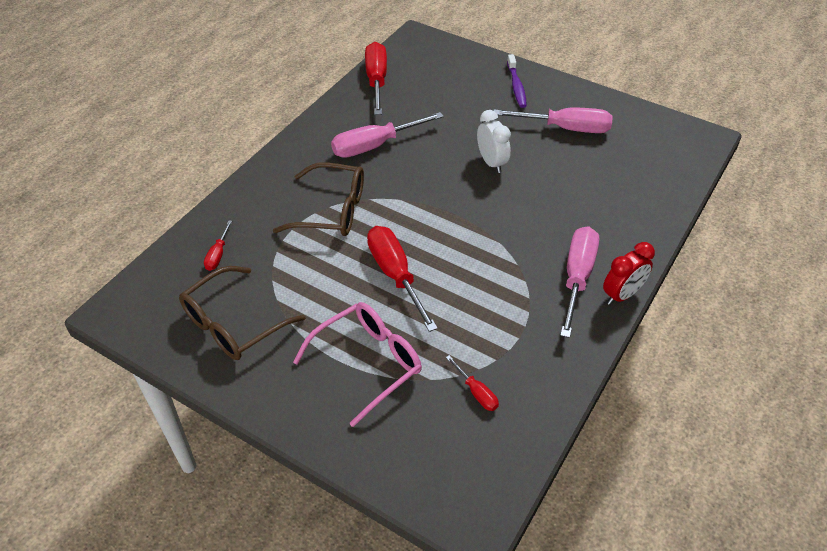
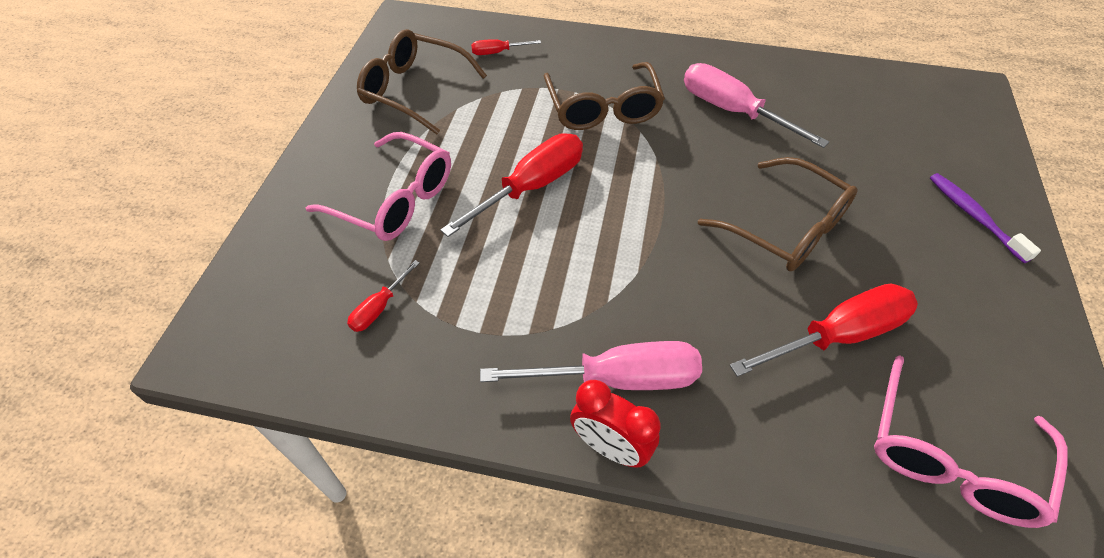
camera: 70 degrees right, 5 degrees up
(376, 80) = (851, 79): red screwdriver -> red screwdriver (838, 335)
(491, 163) = (785, 227): white clock -> brown glasses
(516, 86) = (973, 216): purple toothbrush -> purple toothbrush turned 90 degrees clockwise
(565, 128) = (930, 298): pink screwdriver -> none
(659, 165) = (950, 455): none -> pink glasses

